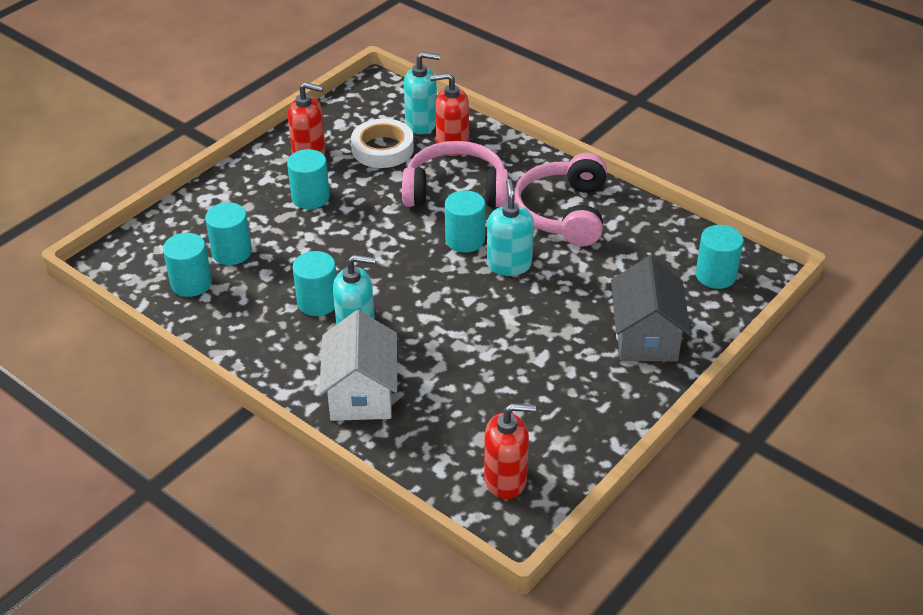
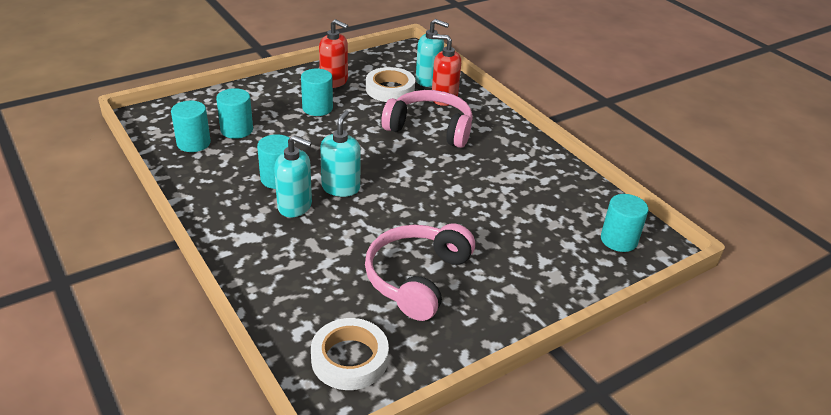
camera: 15 degrees right, 5 degrees down
(361, 393) = (270, 253): white house -> none
(465, 240) = (418, 163): turquoise cylinder -> none
(506, 479) = (349, 359): red soap dispenser -> white tape
(509, 265) = (444, 189): turquoise soap dispenser -> turquoise soap dispenser (341, 188)
(563, 212) = (508, 162): pink headphones -> pink headphones (417, 278)
(646, 336) = (534, 273): grey house -> none

